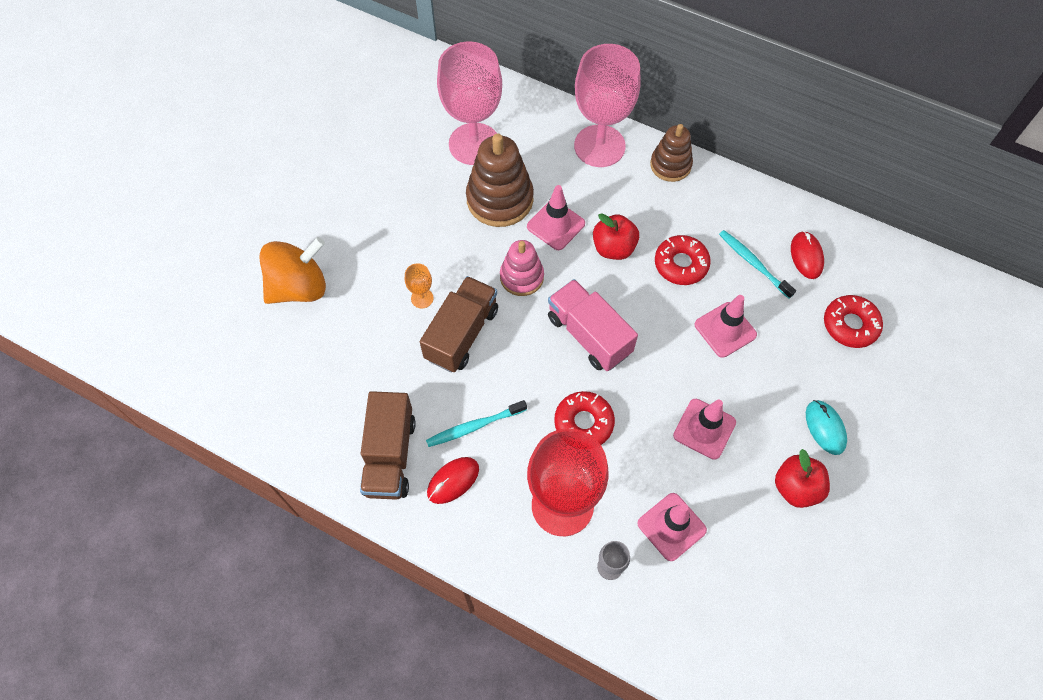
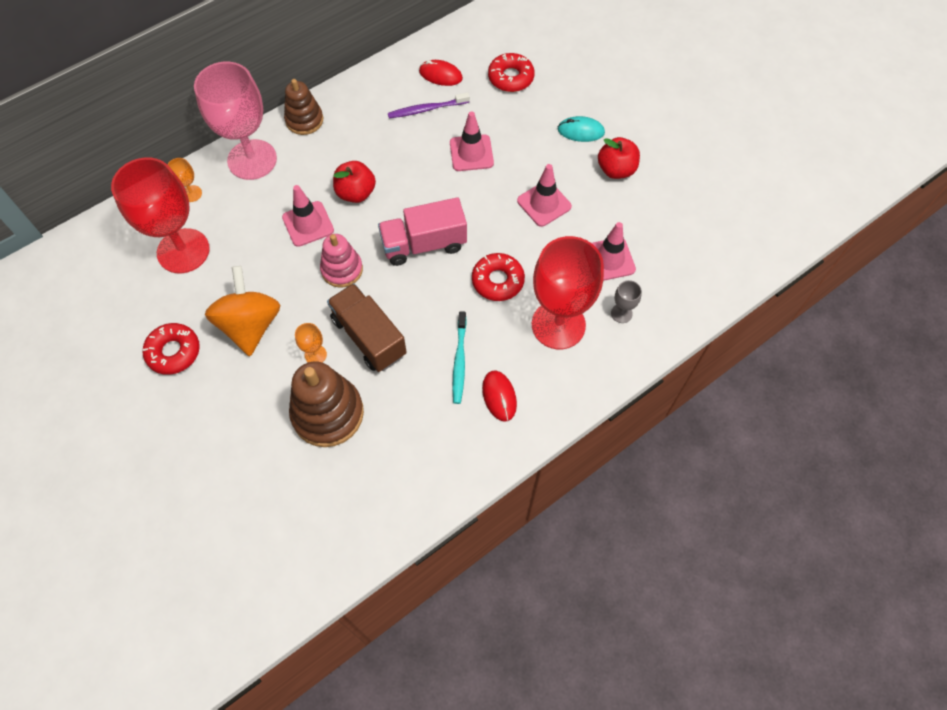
camera: 65 degrees left, 0 degrees up
(299, 287) = (240, 455): orange spinning top -> orange spinning top (250, 325)
(390, 456) = (452, 438): brown truck -> none
(474, 144) = (183, 251): pink goblet -> red goblet
(500, 199) = (255, 254): brown stacking toy -> brown stacking toy (328, 413)
(536, 119) = (191, 193): none -> orange goblet
(681, 264) = (399, 155): red donut -> red donut (173, 352)
(753, 263) = (426, 109): turquoise toothbrush -> purple toothbrush

